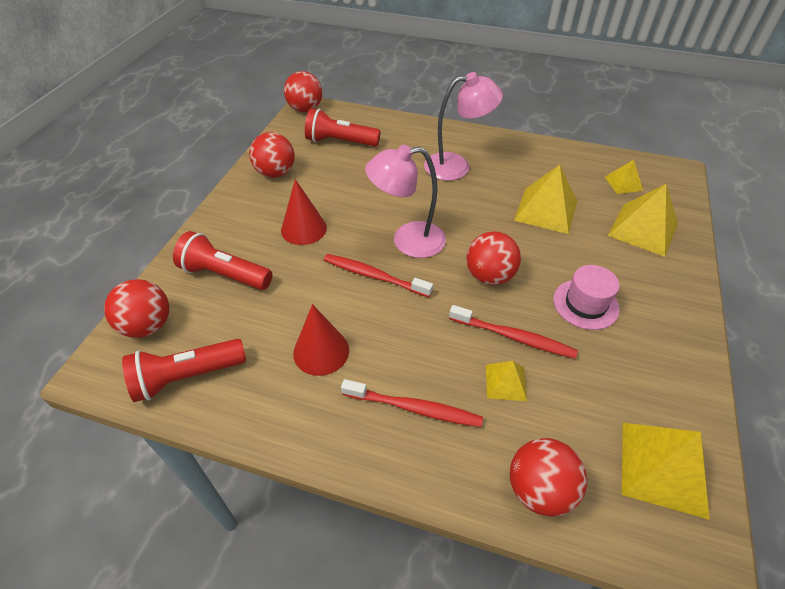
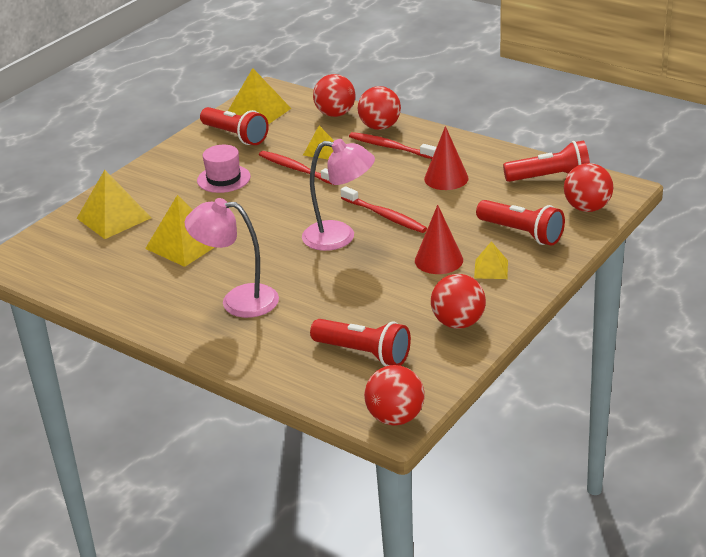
camera: 160 degrees left, 15 degrees down
(489, 276) = (284, 203): red ball -> red ball (380, 127)
(623, 183) = (78, 257): yellow pyramid -> yellow pyramid (491, 269)
(643, 395) = (235, 136): none -> red flashlight

